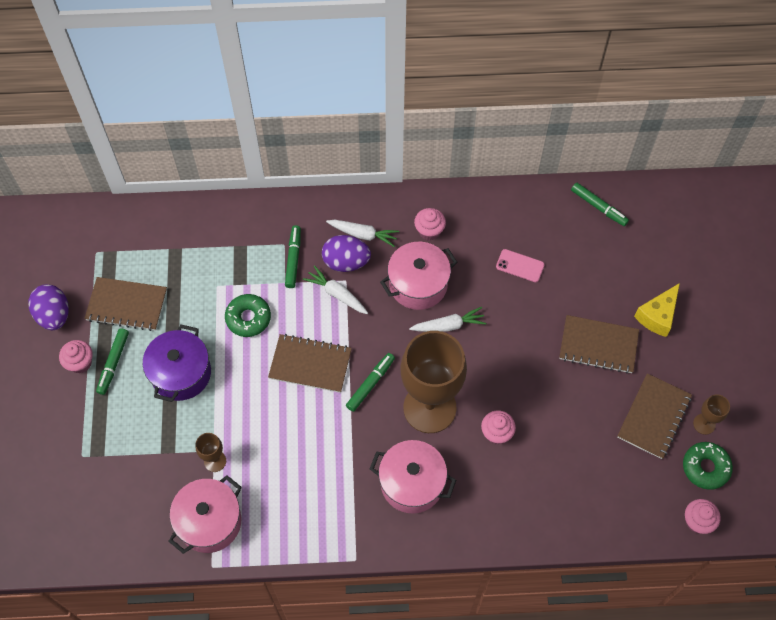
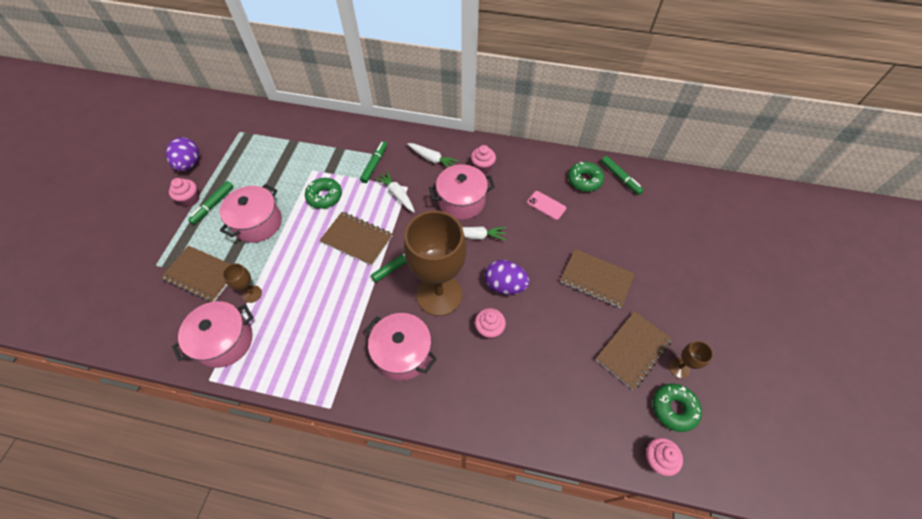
camera: 15 degrees right, 5 degrees down
(127, 305) = (242, 169): brown notebook -> brown notebook (202, 275)
(181, 373) = (258, 223): purple pot -> pink pot
(346, 262) = (412, 174): purple egg -> purple egg (505, 285)
(557, 220) = (584, 180): none -> green donut
(657, 316) = (653, 267): yellow cheese -> none

